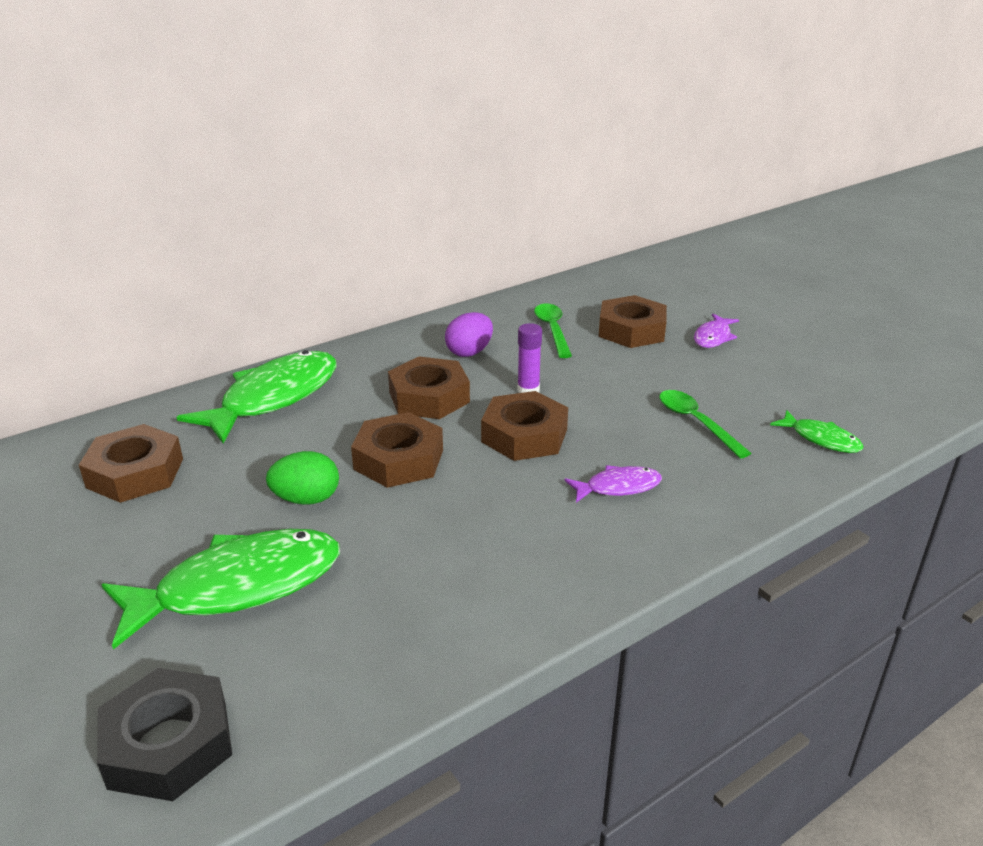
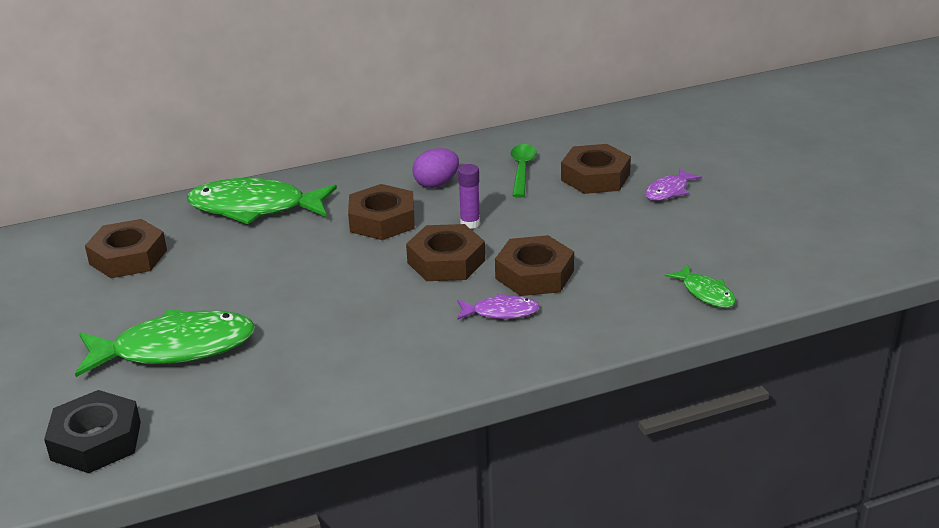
camera: 15 degrees right, 0 degrees up
(274, 398) = (254, 208): green fish -> green fish turned 135 degrees counterclockwise
(306, 499) = (249, 292): green egg -> none
(398, 459) = (333, 269): brown nut -> brown nut (534, 274)
(695, 422) = (601, 266): green spoon -> none

